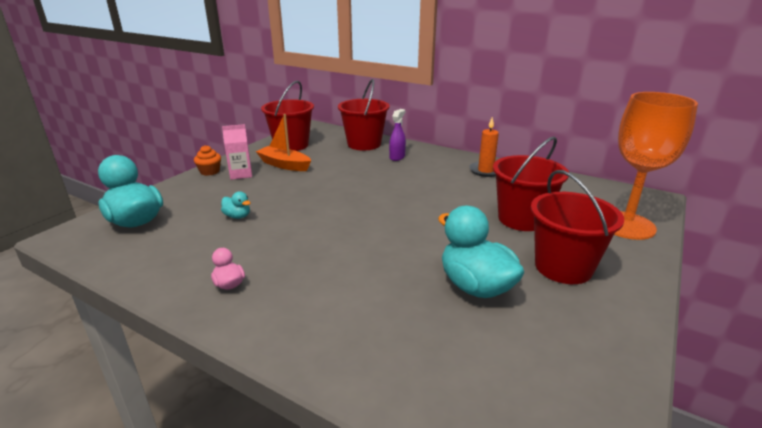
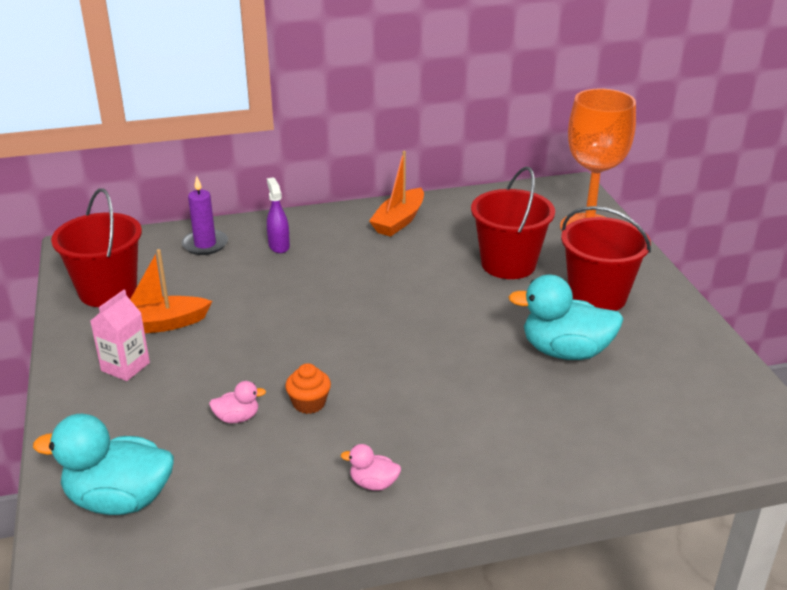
camera: 45 degrees left, 5 degrees up
(210, 171) = (71, 386): orange cupcake -> orange cupcake (309, 403)
(237, 216) = (237, 418): turquoise duck -> pink duck
(364, 144) = (205, 244): red bucket -> purple candle
(485, 171) = (399, 221): orange candle -> orange boat

